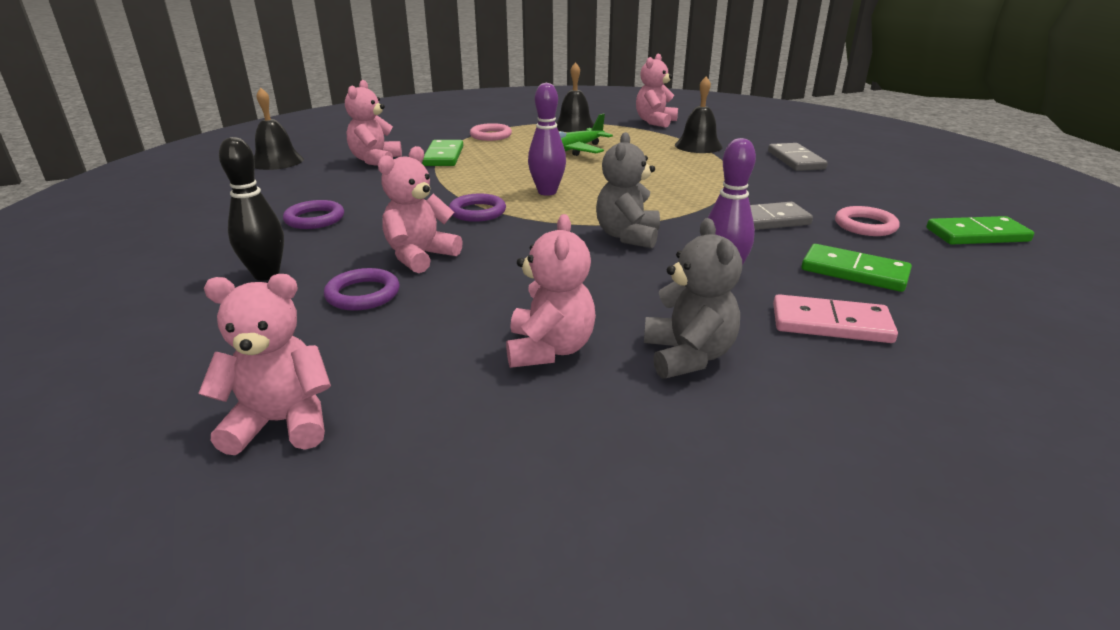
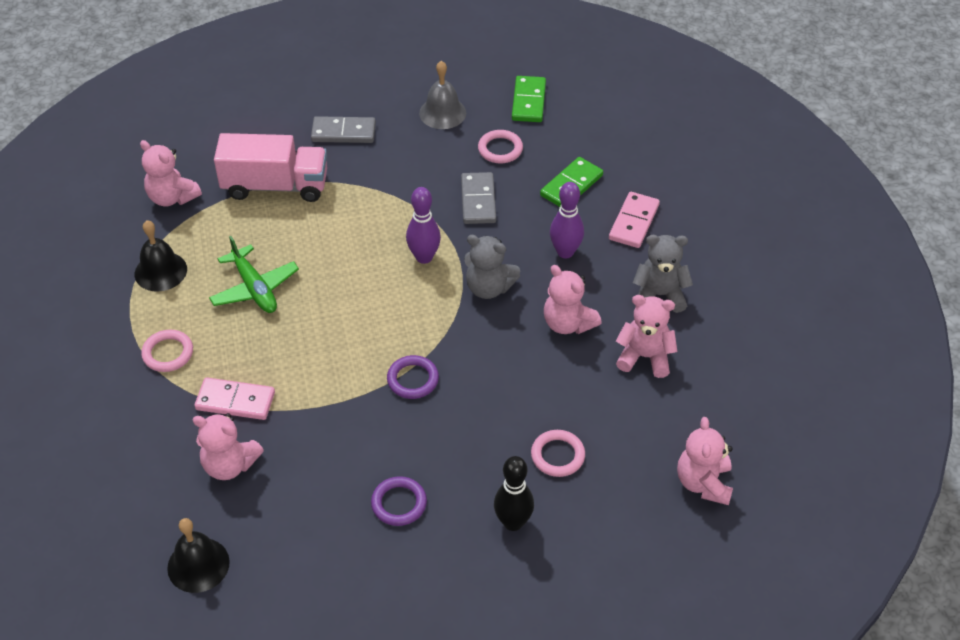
camera: 80 degrees left, 20 degrees up
(363, 294) = (557, 455): purple ring -> pink ring
(420, 256) = (499, 421): pink teddy bear -> pink teddy bear (568, 323)
(444, 156) = (235, 401): green domino -> pink domino
(547, 192) = (376, 324): purple bowling pin -> purple bowling pin (424, 257)
(698, 146) = (275, 186): black bell -> pink truck
(884, 194) = (442, 113): none -> grey bell

